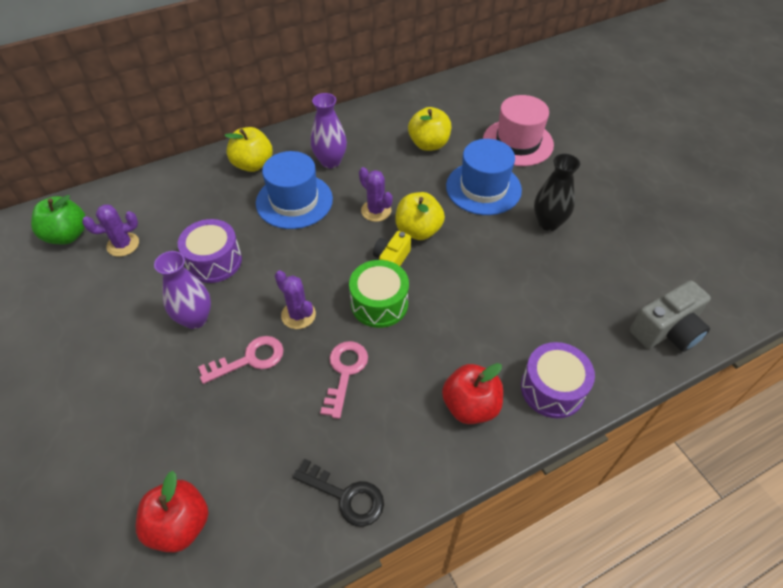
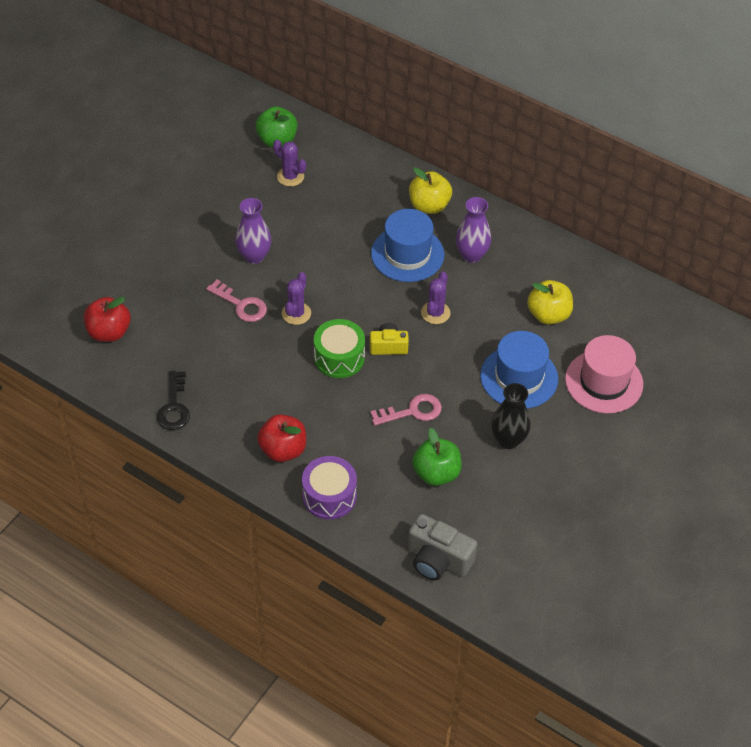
camera: 60 degrees right, 0 degrees up
(214, 261) = (311, 238): purple drum -> none
(344, 372) = (264, 364): pink key -> pink key (412, 411)
(418, 230) = (433, 351): yellow apple -> none
(562, 288) = (436, 473): none -> green apple

